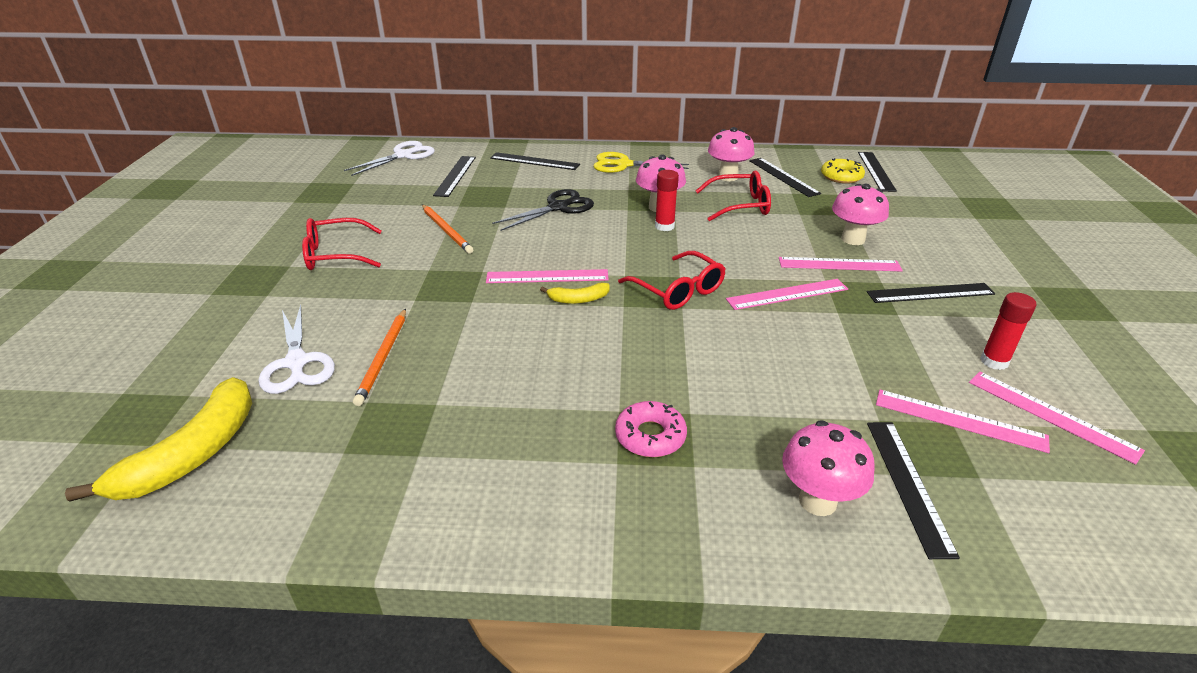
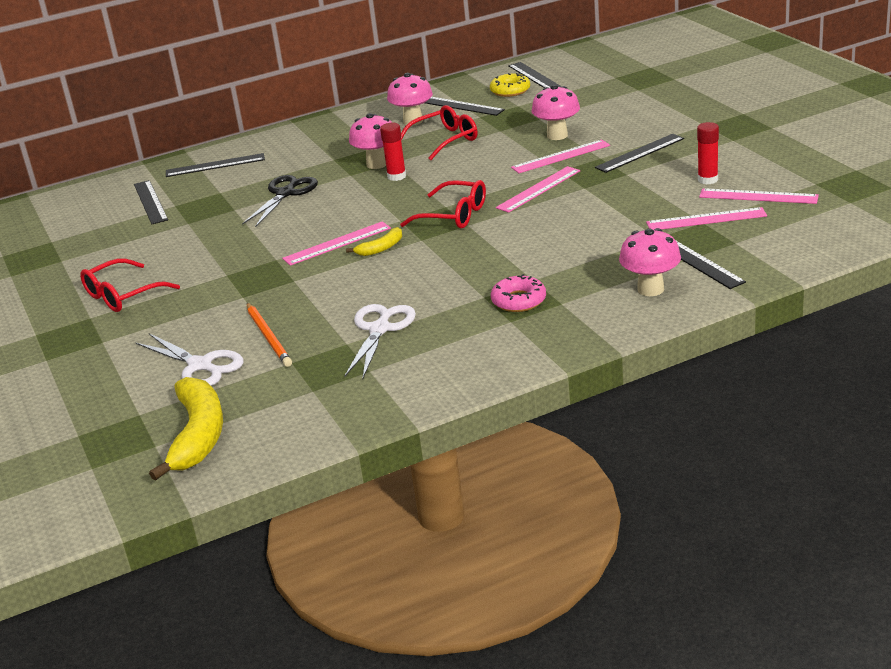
camera: 25 degrees left, 5 degrees down
(403, 155) = (69, 203): white scissors -> white scissors (379, 329)
(446, 230) = (203, 244): orange pencil -> none
(624, 165) = (306, 141): yellow scissors -> none

